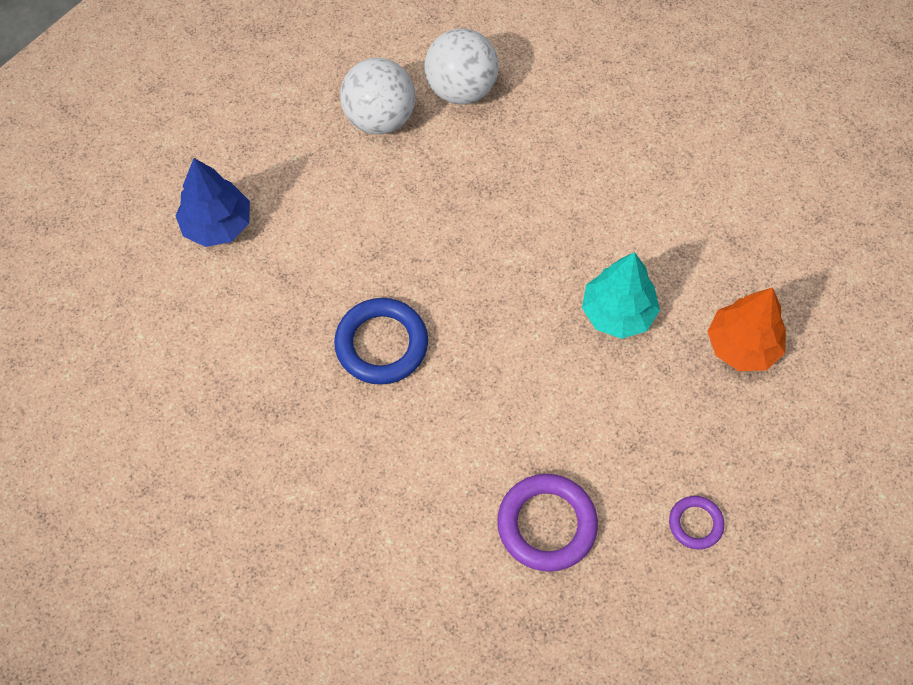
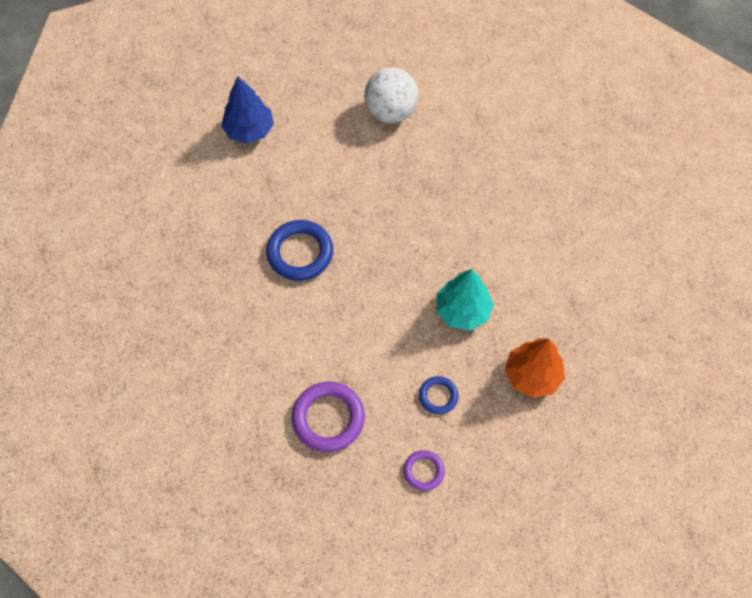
camera: 30 degrees right, 0 degrees up
(461, 89) = (455, 117): white ball -> none
(655, 427) = (438, 396): none -> blue ring

